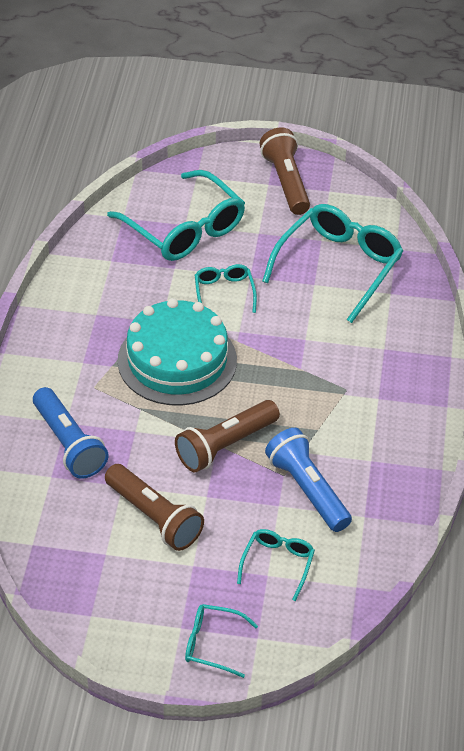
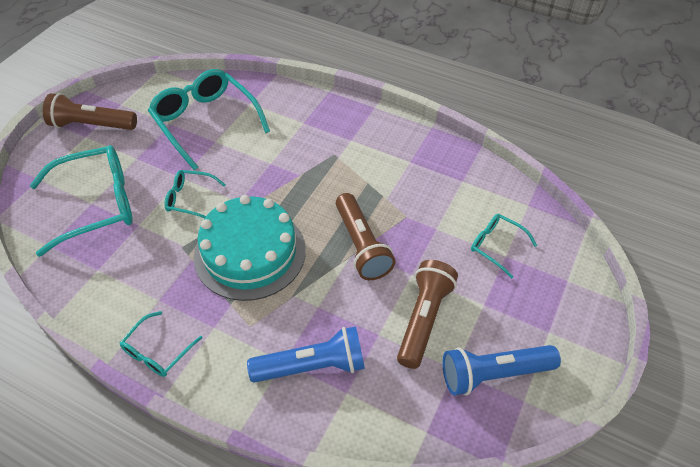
camera: 70 degrees left, 5 degrees up
(154, 517) = (424, 319): brown flashlight -> brown flashlight turned 45 degrees counterclockwise
(212, 644) = (570, 313): turquoise glasses -> turquoise glasses (157, 351)
(307, 489) = (426, 206): blue flashlight -> blue flashlight (493, 374)

